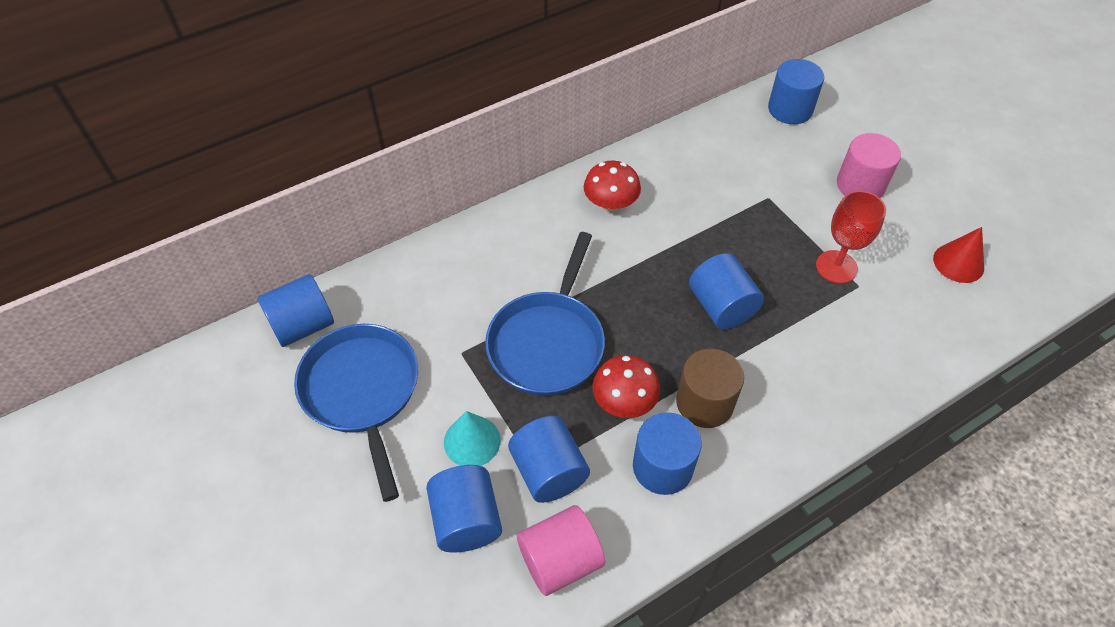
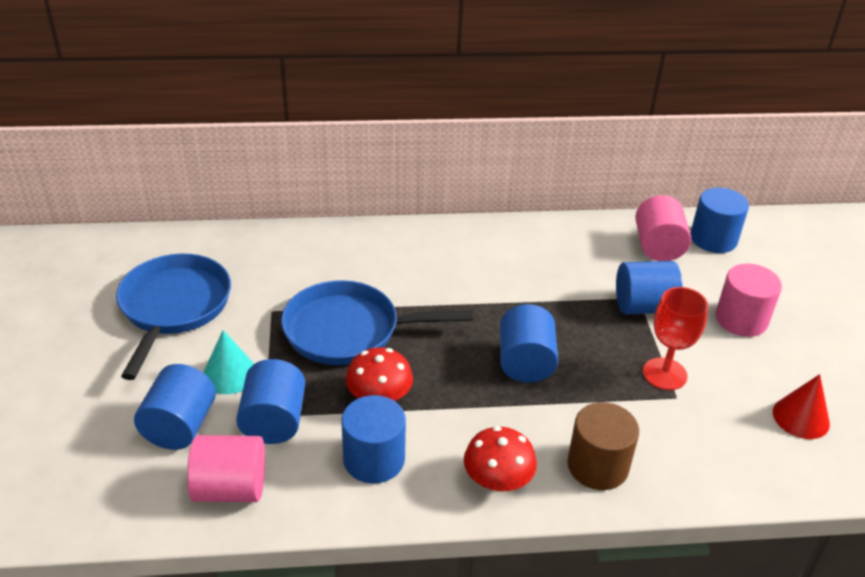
camera: 25 degrees right, 15 degrees down
(303, 325) = (167, 247): blue cylinder -> blue cylinder (643, 306)
(548, 342) = (348, 331): blue pan -> blue pan turned 45 degrees clockwise
(610, 203) = (484, 253): red mushroom -> red mushroom (497, 480)
(704, 403) = (451, 428): brown cylinder -> brown cylinder (597, 466)
(751, 136) = (658, 247): none -> pink cylinder

